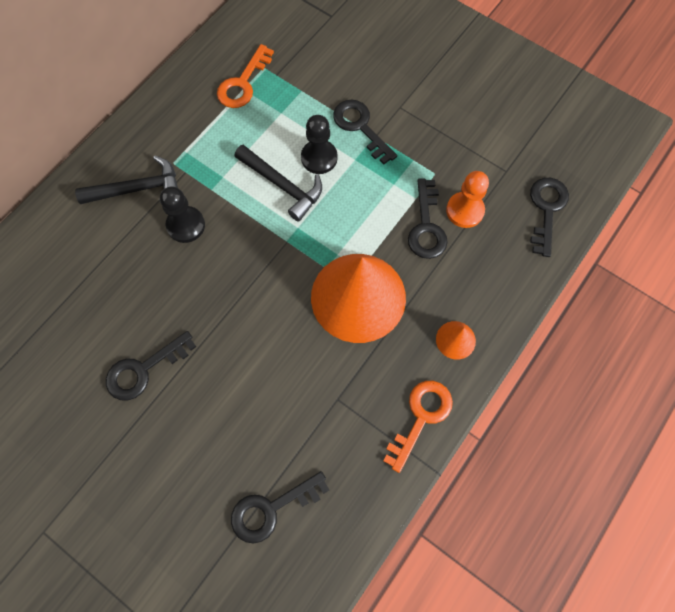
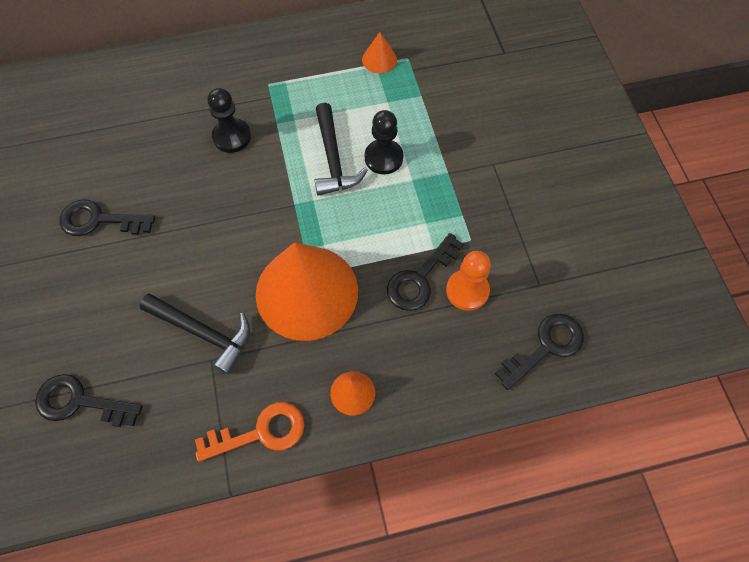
camera: 40 degrees right, 5 degrees down
(138, 188) = (225, 85): black hammer -> black hammer (204, 333)
(243, 83) = (379, 59): orange key -> orange cone
(360, 127) = (442, 157): black key -> none

